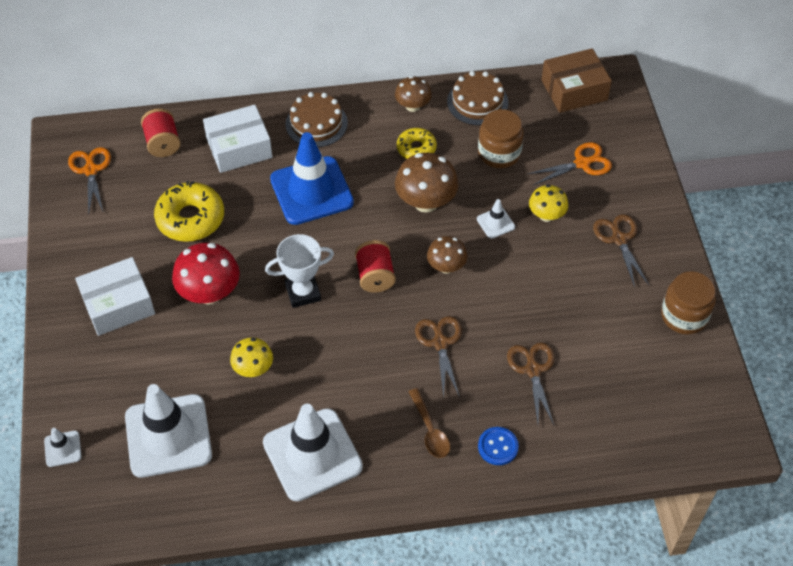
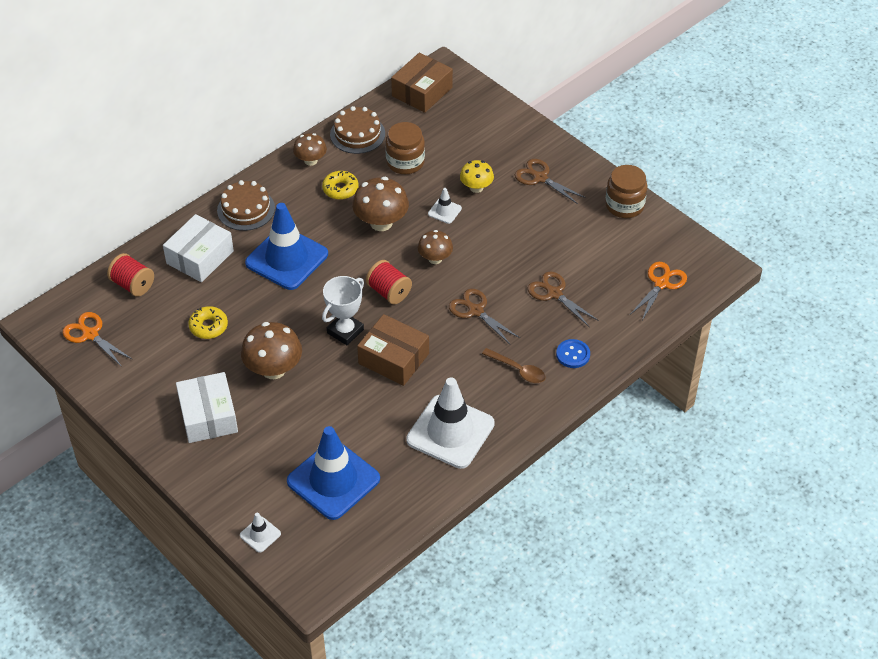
camera: 35 degrees left, 5 degrees down
(118, 305) = (208, 416): white box -> white box turned 45 degrees counterclockwise
(168, 436) = (333, 480): white traffic cone -> blue traffic cone
(190, 219) = (208, 326): yellow donut -> yellow donut, size x0.60
(210, 293) = (273, 369): red mushroom -> brown mushroom
(253, 369) = (355, 401): yellow mushroom -> none
(323, 346) = (393, 358): none -> brown box
(582, 163) = (471, 139): orange scissors -> orange scissors (661, 283)

